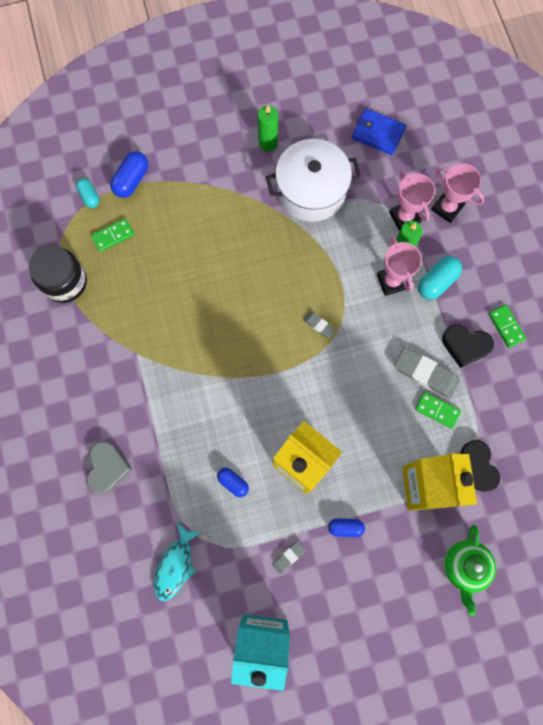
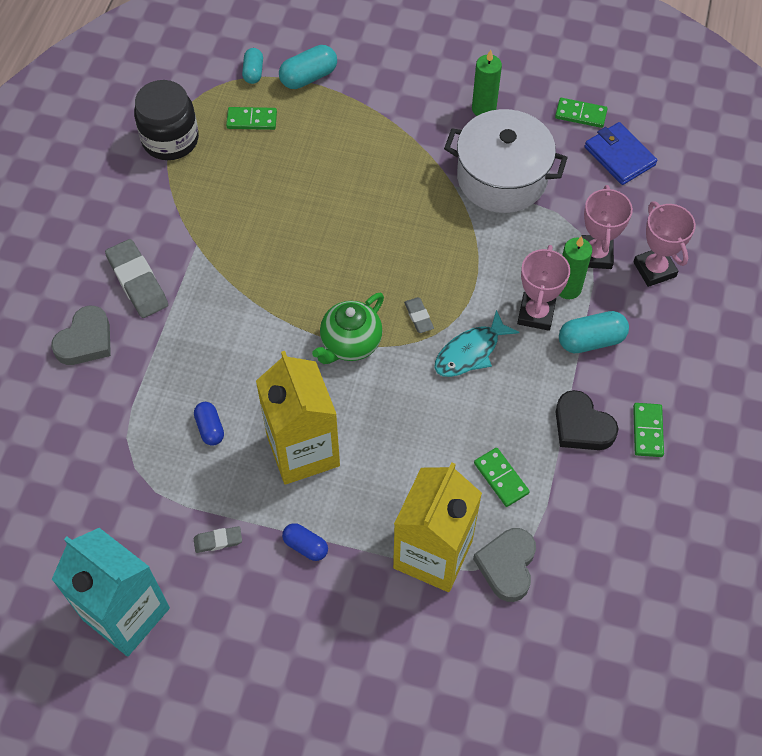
camera: 30 degrees right, 15 degrees down
(131, 180) = (308, 77): blue capsule -> turquoise capsule
(175, 565) = (87, 478): turquoise fish -> turquoise fish (470, 352)
(335, 114) = (580, 114): none -> green domino
(426, 374) = (513, 431): grey eraser -> grey eraser (137, 282)
(464, 566) = (420, 670): green teapot -> green teapot (350, 344)
(475, 467) = (507, 566): black heart -> grey heart

